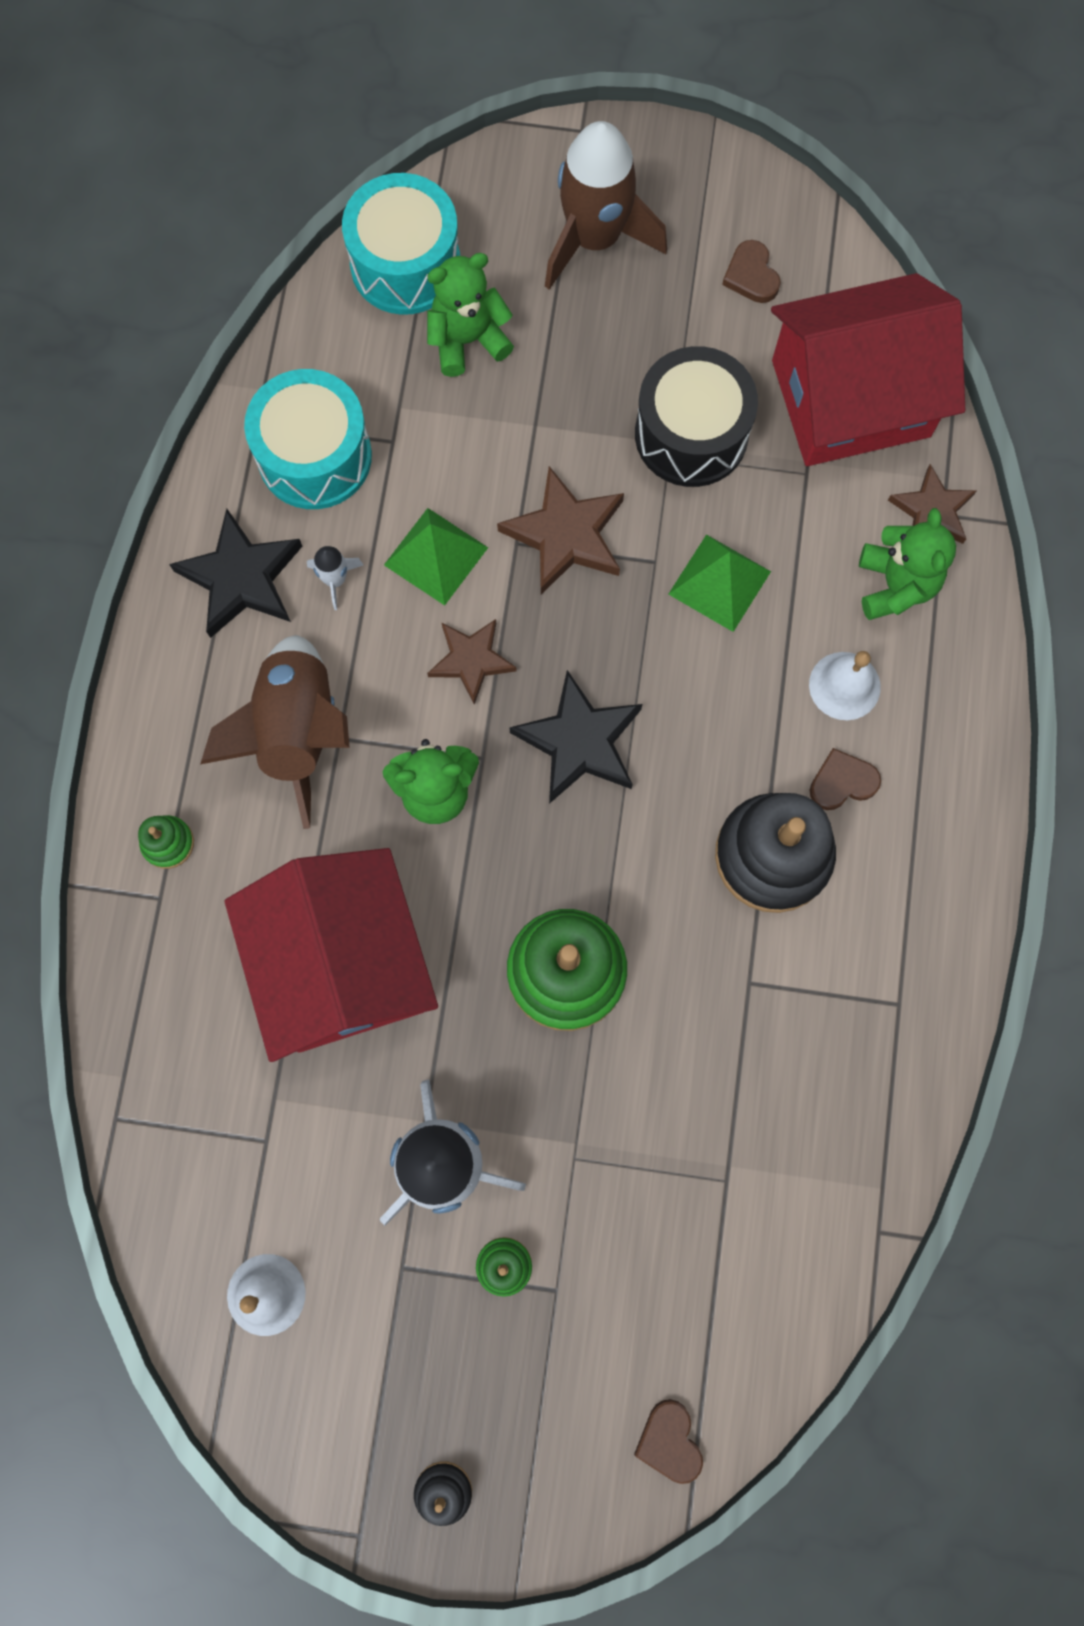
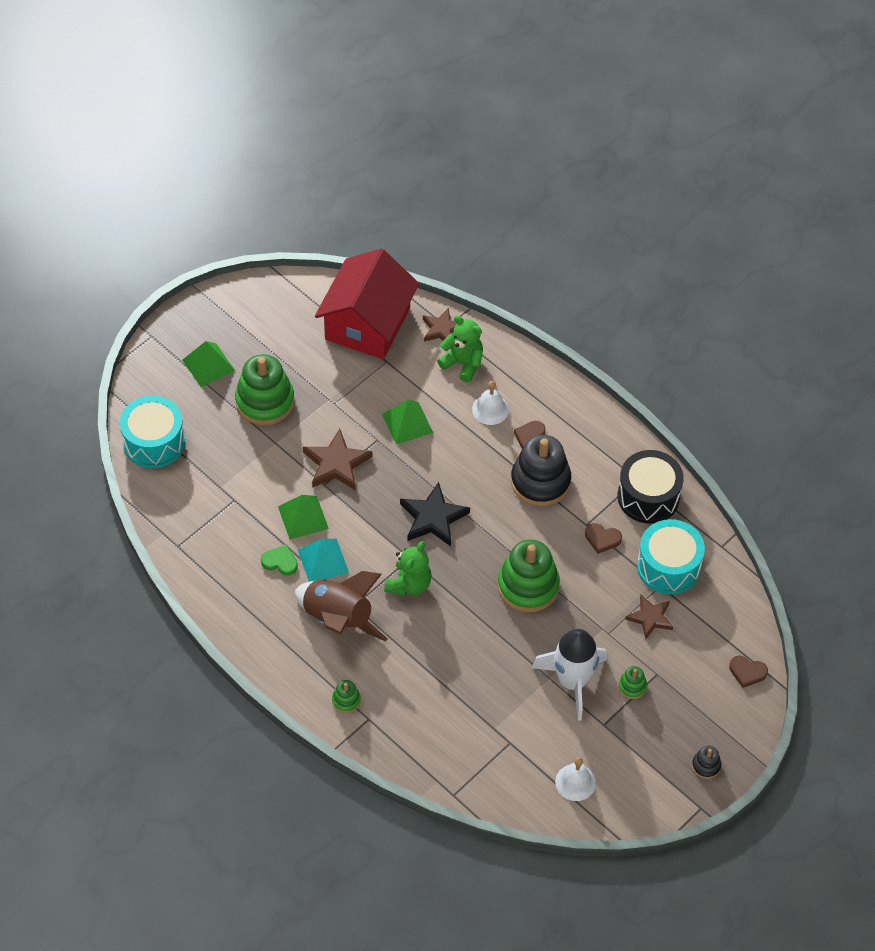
camera: 55 degrees left, 20 degrees down
(241, 578) = (247, 597): black star -> none
(314, 456) = (214, 534): turquoise drum -> turquoise drum (668, 566)
(335, 580) = (280, 562): white rocket -> green heart
(342, 963) = (456, 666): red house -> none
(382, 637) = (323, 561): none -> turquoise pyramid
(467, 340) = (212, 442): green teddy bear -> none
(471, 660) = (362, 534): brown star -> brown star (650, 618)
(594, 358) = (265, 401): none -> green stacking toy
(595, 238) = (208, 365): brown rocket -> green pyramid
(691, 434) = (332, 389): black drum -> black drum (648, 497)
(751, 275) = (279, 321): brown heart -> brown heart (602, 539)

